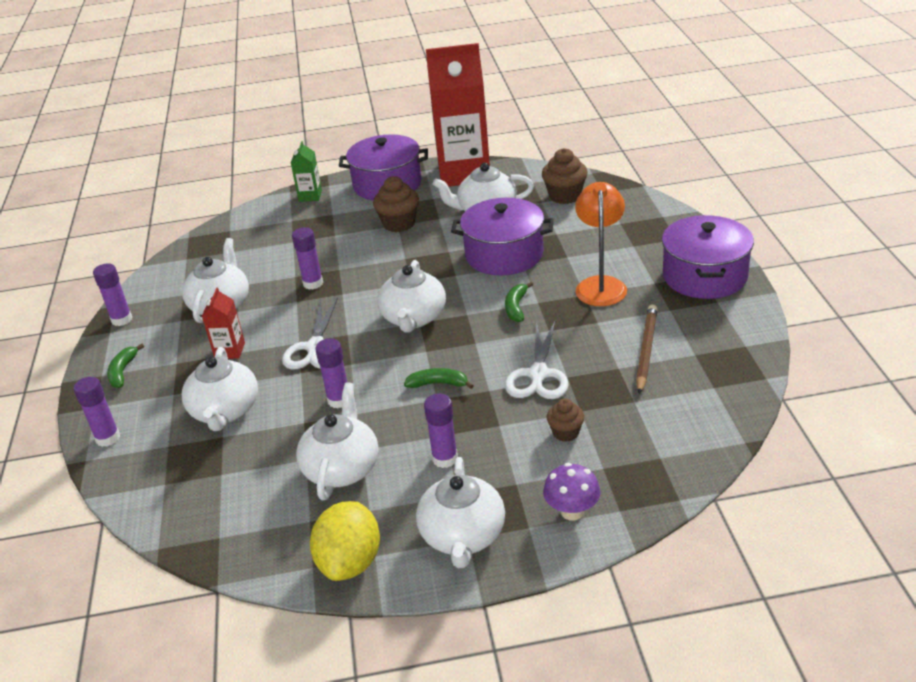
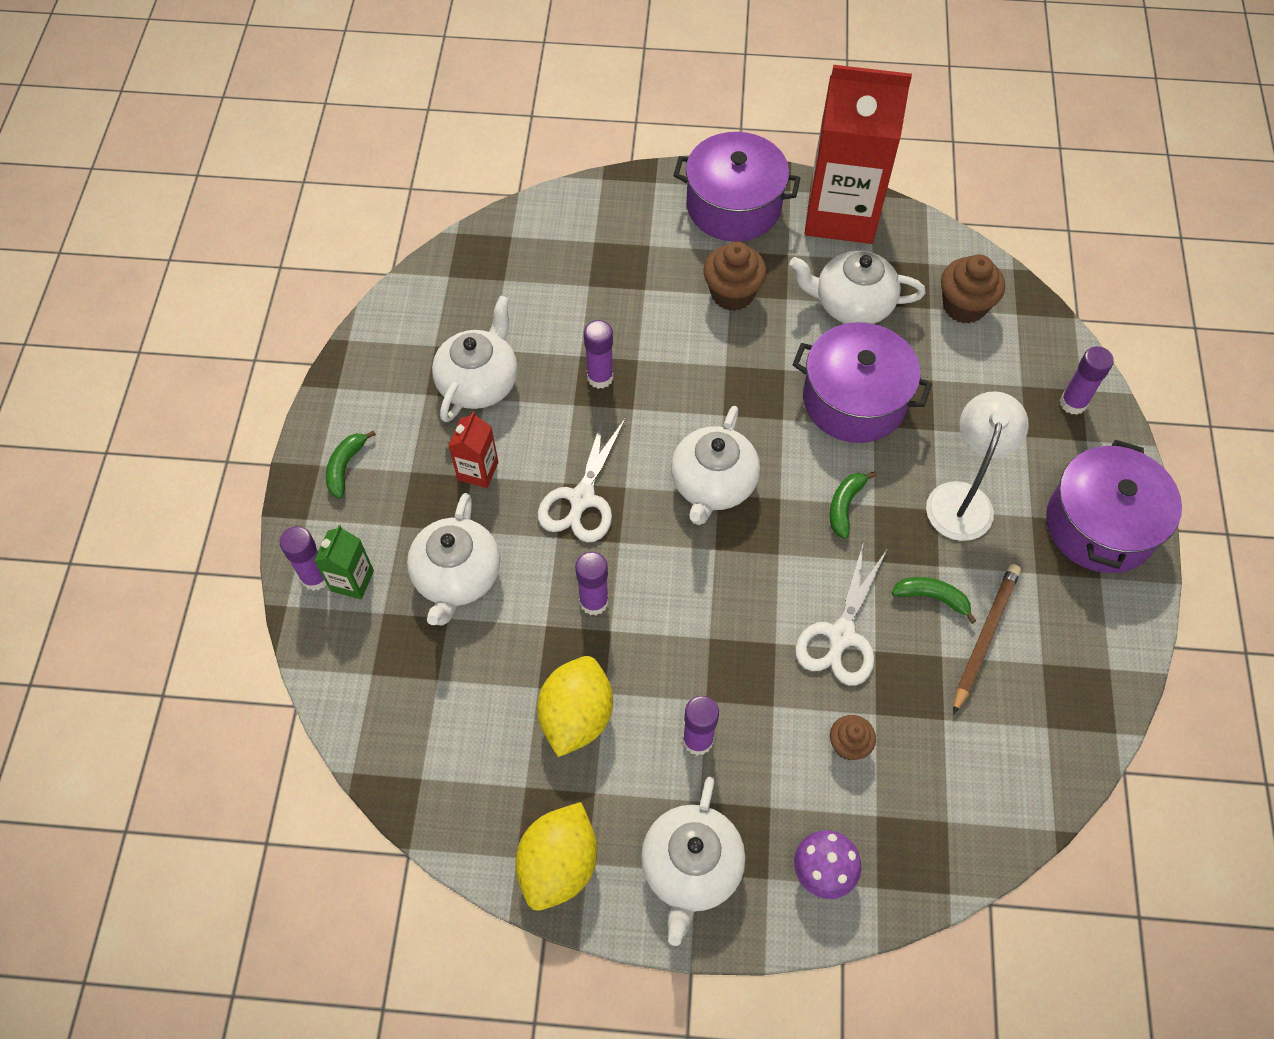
camera: 10 degrees right, 25 degrees up
(121, 319) = (354, 370): purple glue stick -> purple glue stick (1073, 403)
(310, 196) = (627, 198): green carton -> green carton (352, 580)
(342, 468) = (576, 716): white teapot -> yellow lemon
(438, 384) = (717, 612): green banana -> green banana (932, 597)
(600, 285) = (962, 498): orange lamp -> white lamp

